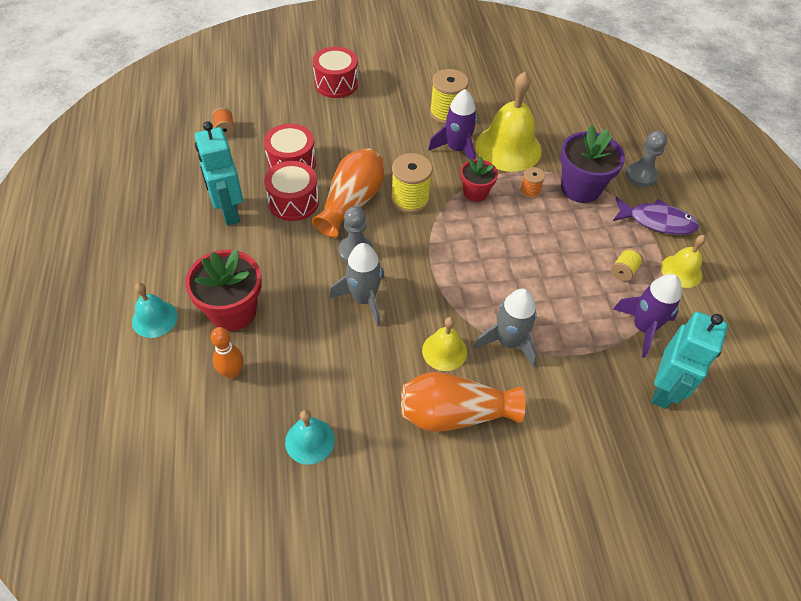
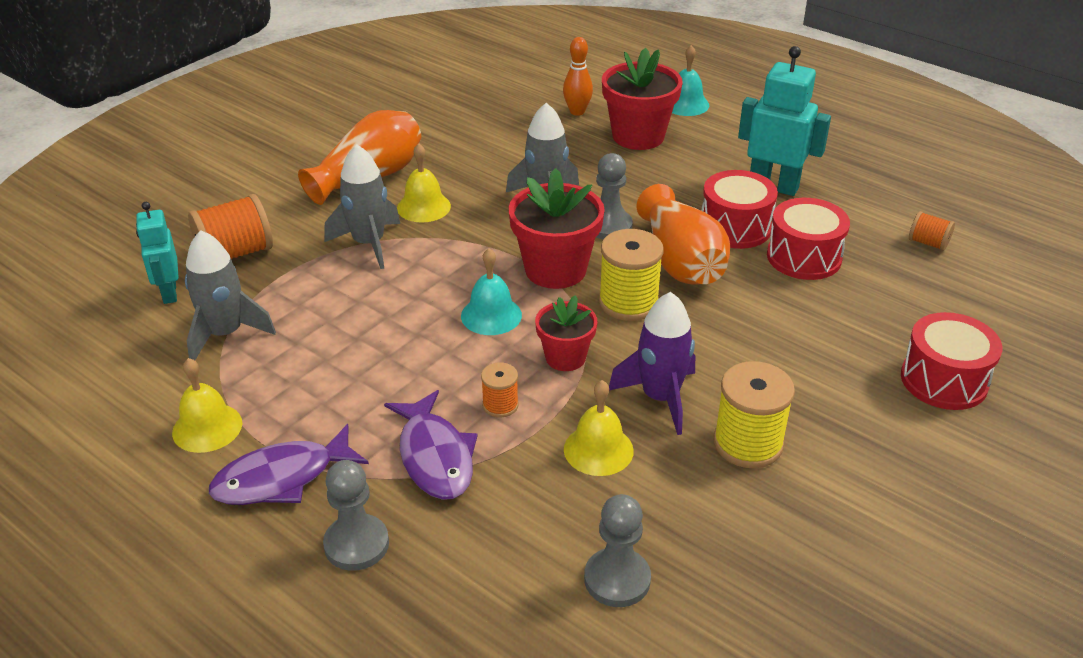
camera: 140 degrees right, 15 degrees down
(310, 440) = (465, 113): turquoise bell -> turquoise bell (491, 315)
(421, 243) = (555, 270): none -> red flower pot
(508, 148) = (598, 450): yellow bell -> yellow bell, size x0.54
(551, 107) = (617, 579): none -> grey pawn
(580, 188) = (435, 456): purple flower pot -> purple fish
(601, 398) = (235, 253): none -> orange spool
(623, 271) = (289, 380): yellow spool -> none
(643, 328) = (225, 334): purple rocket -> grey rocket
(664, 389) = (169, 293): turquoise robot -> turquoise robot, size x0.63

